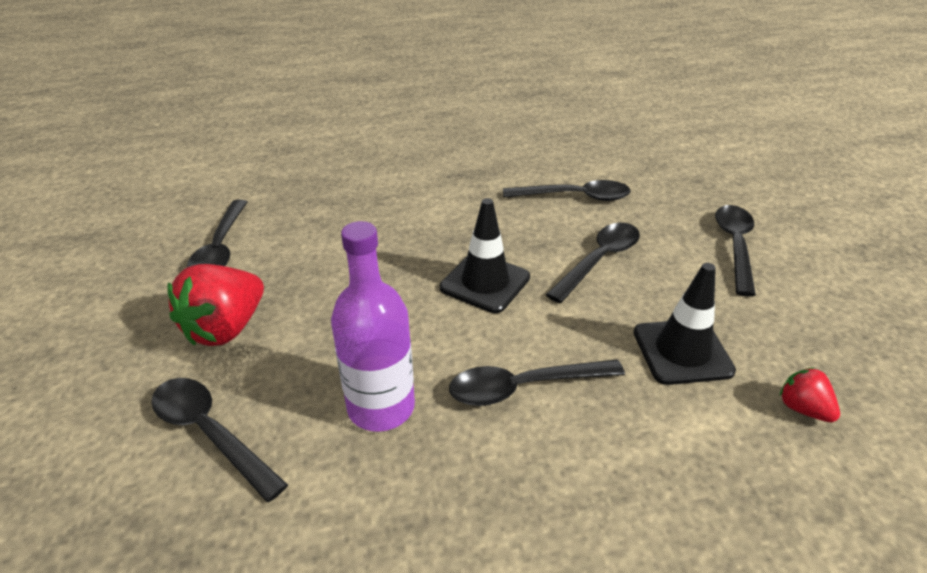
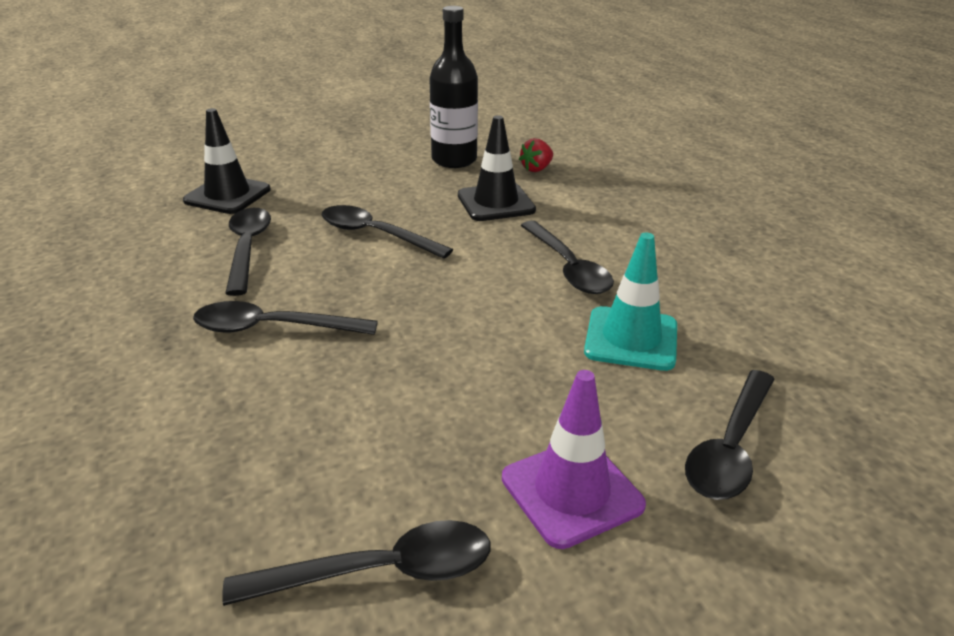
camera: 100 degrees left, 5 degrees down
(226, 328) = (571, 491): red strawberry -> purple traffic cone
(381, 407) = (631, 339): purple bottle -> turquoise traffic cone
(485, 282) = (425, 296): black traffic cone -> black traffic cone (227, 195)
(735, 245) = (345, 174): black spoon -> black spoon (272, 328)
(805, 329) = (454, 160): none -> black bottle

